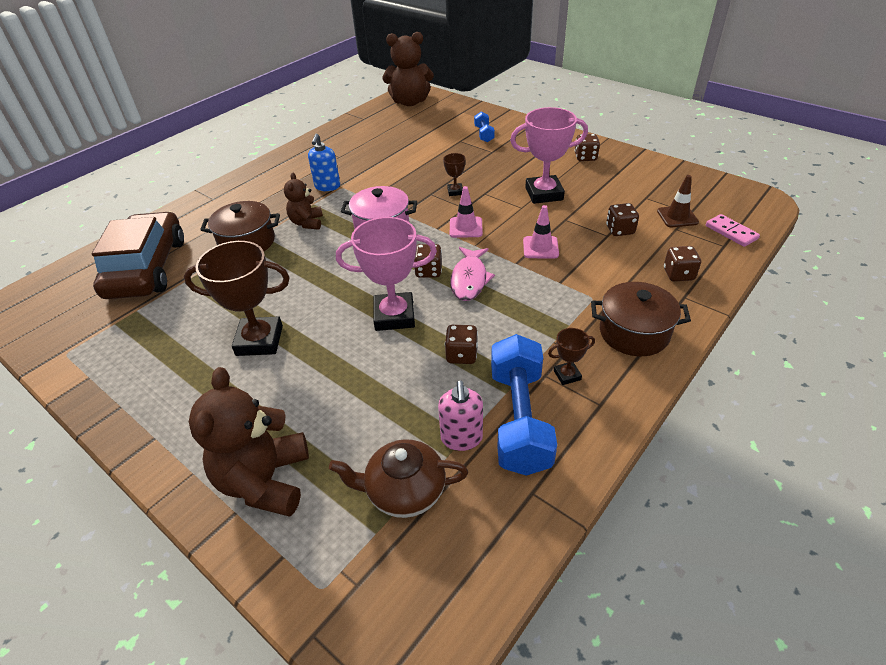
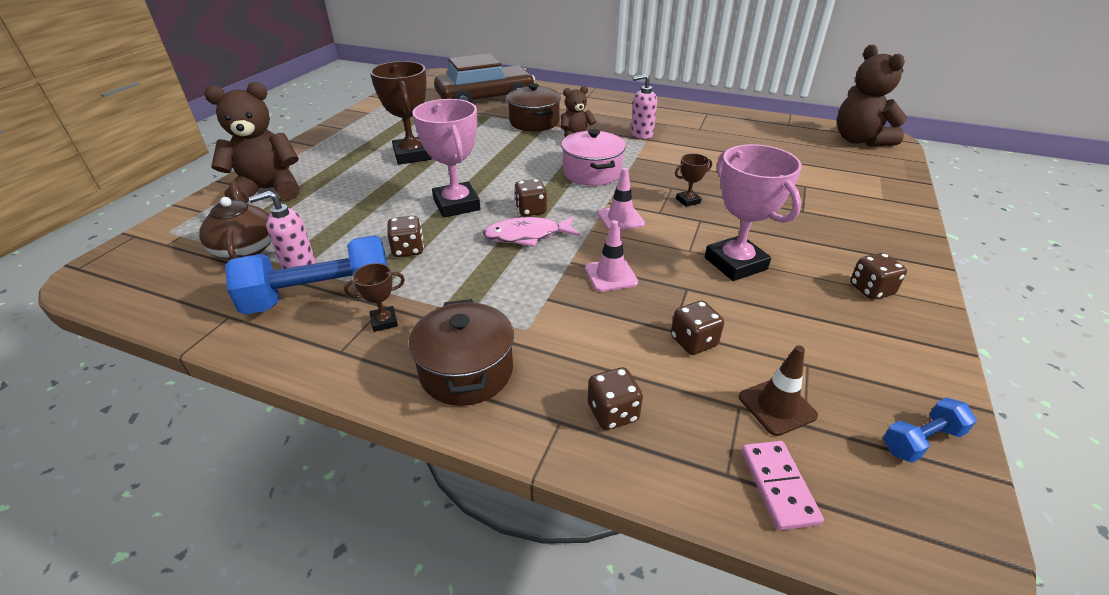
camera: 70 degrees right, 5 degrees down
(327, 186) = (641, 134): blue soap dispenser -> pink soap dispenser
(484, 134) = (840, 198): blue dumbbell -> blue dumbbell (921, 440)
(567, 375) = (384, 321): brown trophy -> brown trophy turned 75 degrees counterclockwise
(731, 232) = (778, 486): pink domino -> pink domino turned 45 degrees counterclockwise

